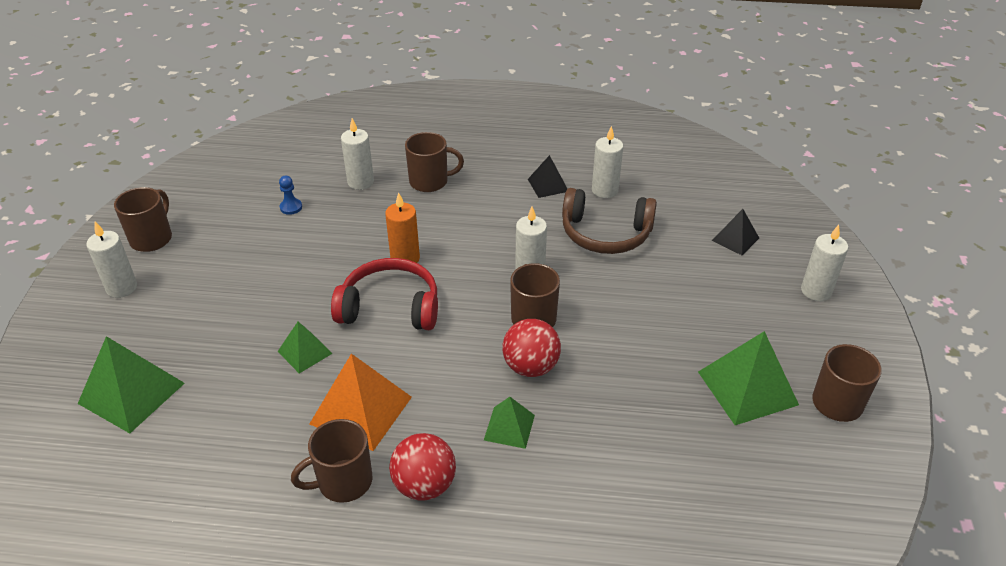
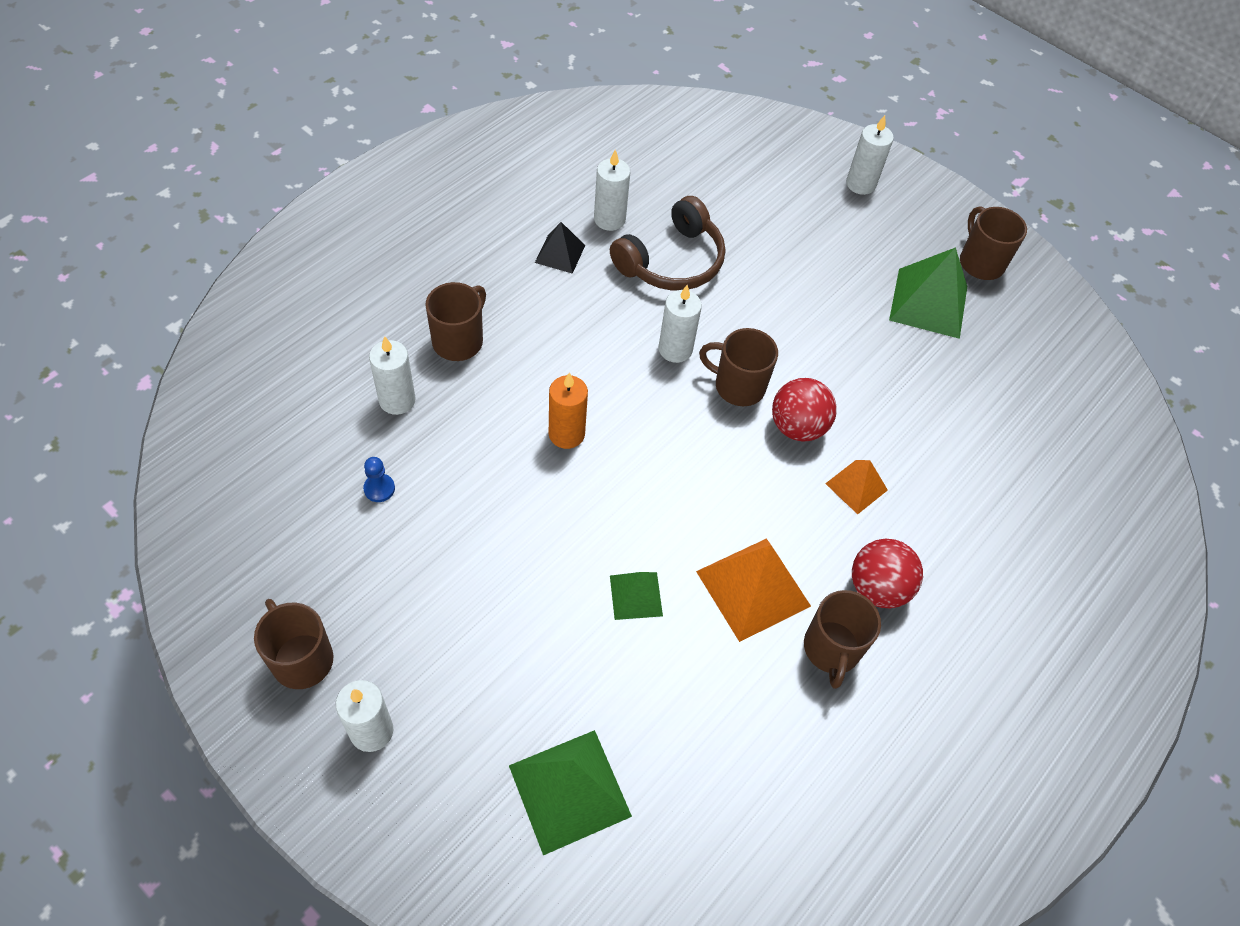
camera: 60 degrees left, 15 degrees up
(390, 307) = (630, 487): red headphones -> none
(509, 427) = (856, 486): green pyramid -> orange pyramid
(735, 239) = (758, 183): black pyramid -> none

